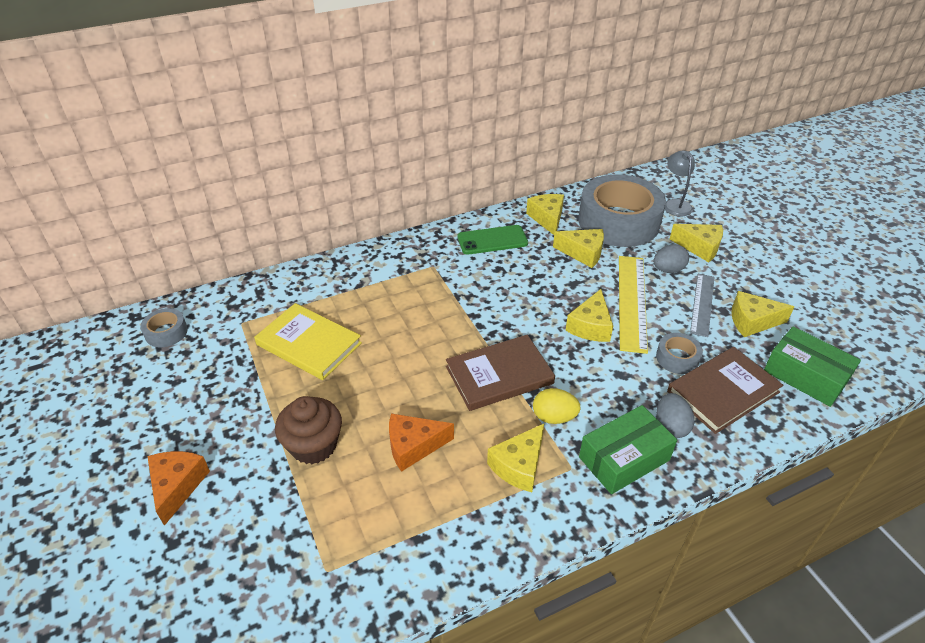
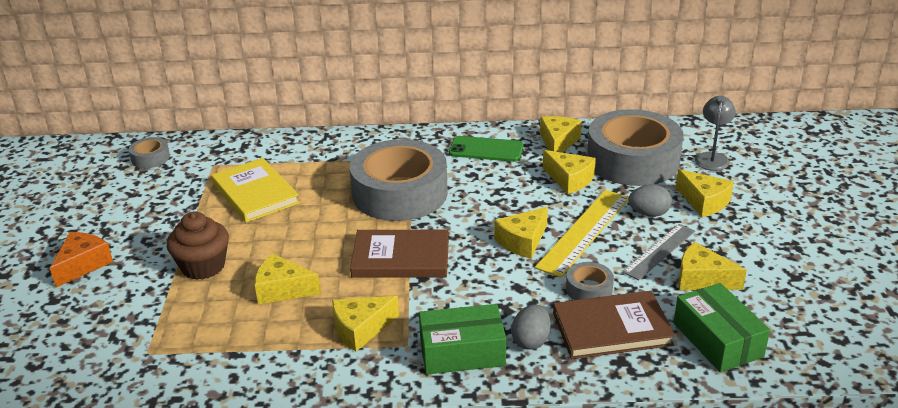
camera: 25 degrees right, 10 degrees down
(413, 446) = (282, 289): orange cheese -> yellow cheese
(449, 306) = (400, 193): none -> grey tape
(554, 417) = (424, 303): yellow egg -> none

